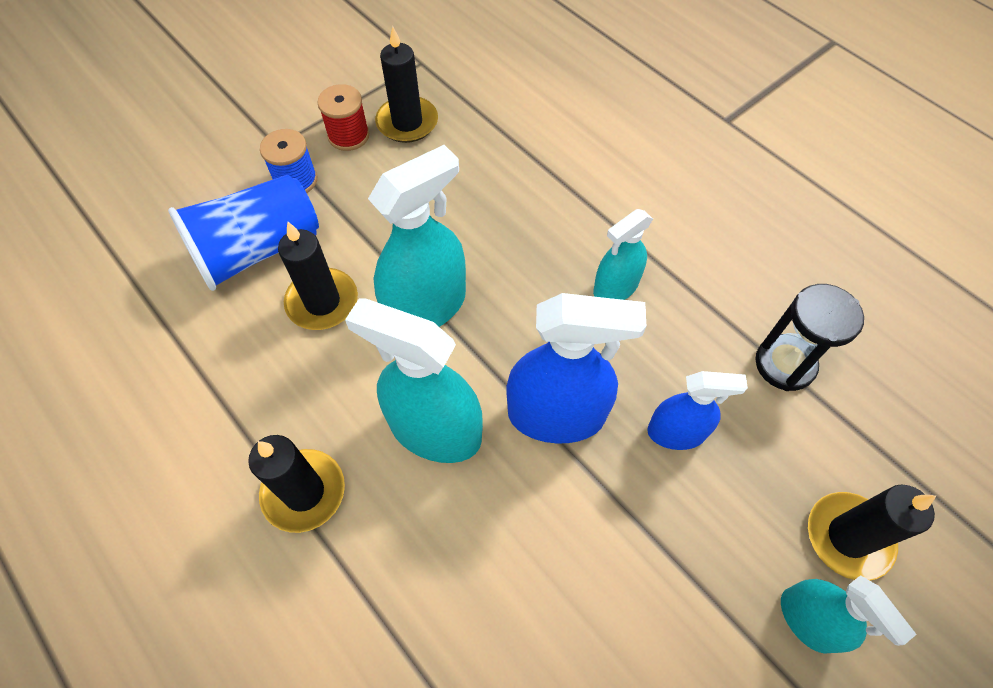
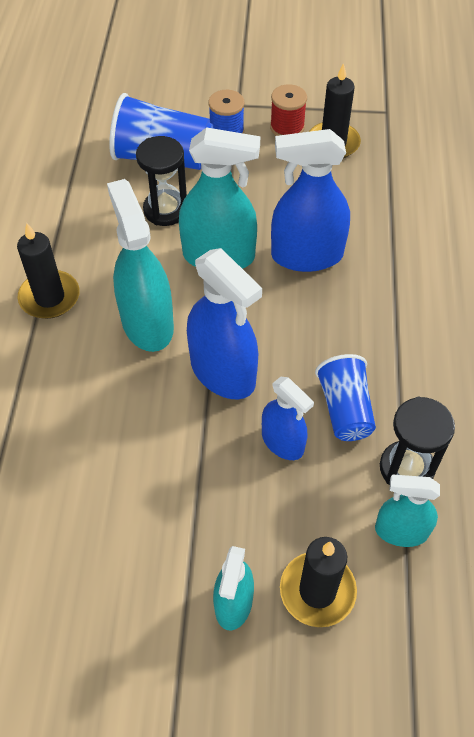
camera: 45 degrees right, 5 degrees down
(322, 302) = (165, 210): black candle -> black hourglass
(502, 243) = (306, 255): none -> blue spray bottle
(615, 287) = (348, 335): turquoise spray bottle -> turquoise spray bottle (401, 531)
(687, 356) = (344, 409): none -> blue cup

